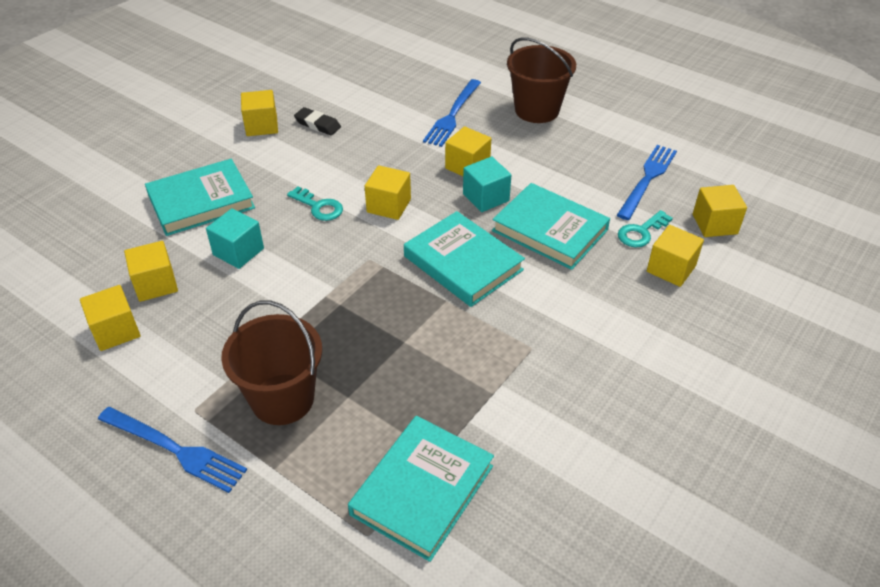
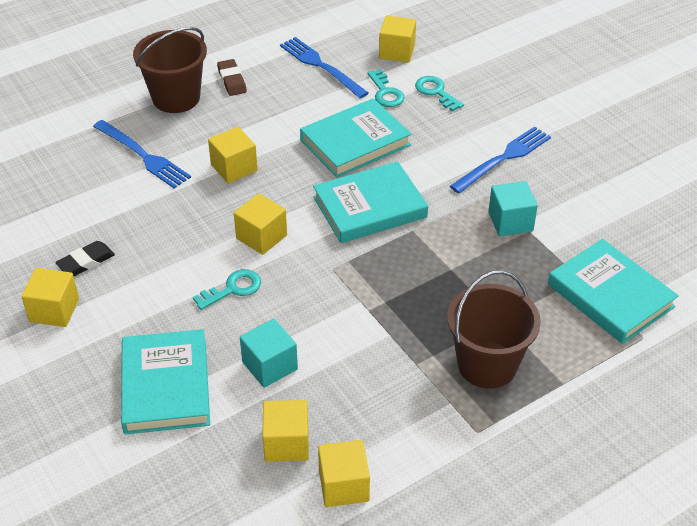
camera: 70 degrees left, 0 degrees up
(175, 450) = (520, 451): blue fork -> blue fork (503, 158)
(486, 197) = (288, 168): turquoise cube -> turquoise cube (510, 221)
(583, 132) = (232, 80): none -> brown eraser
(671, 269) = (436, 92): yellow cube -> turquoise key

